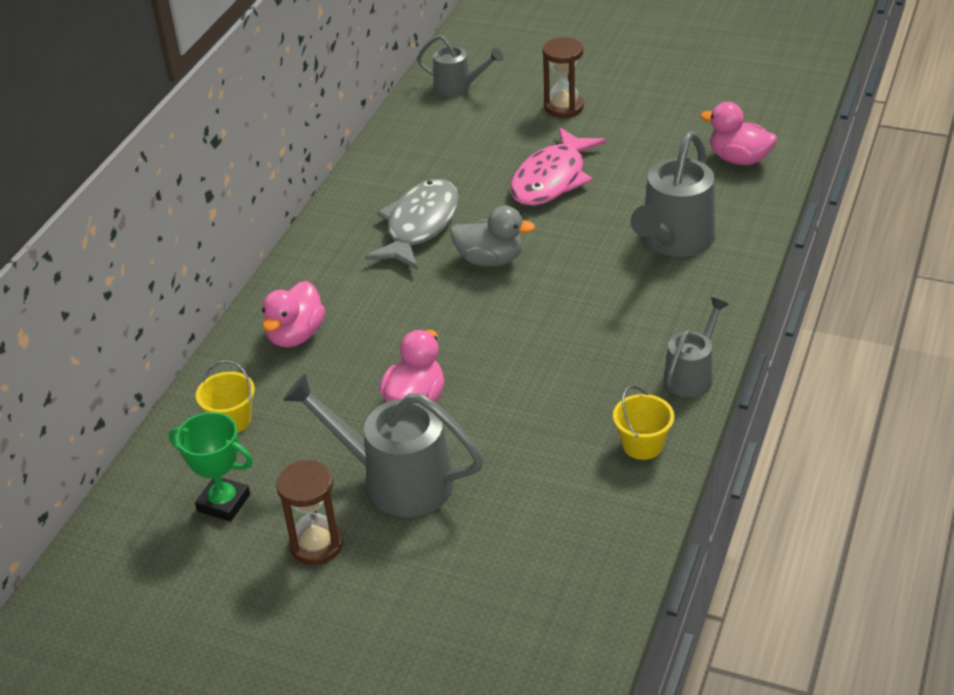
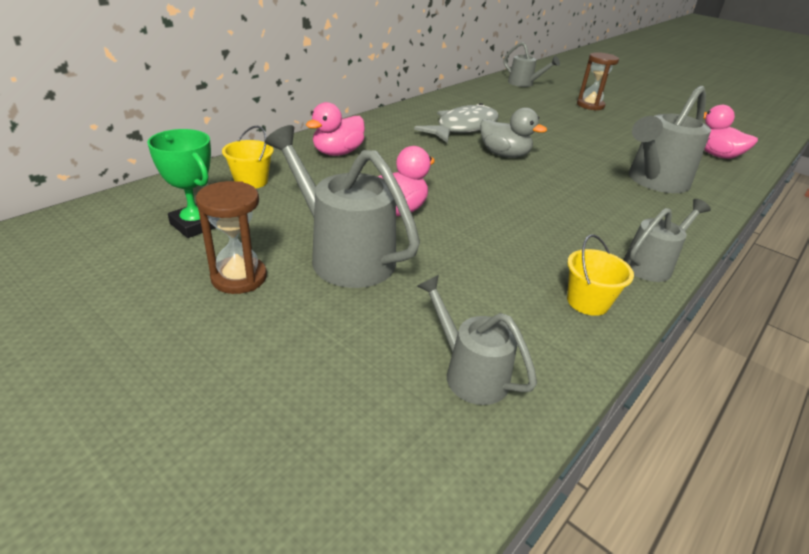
camera: 15 degrees right, 5 degrees down
(552, 179) = (569, 131): pink fish -> none
(567, 556) = (469, 373): none -> grey watering can

